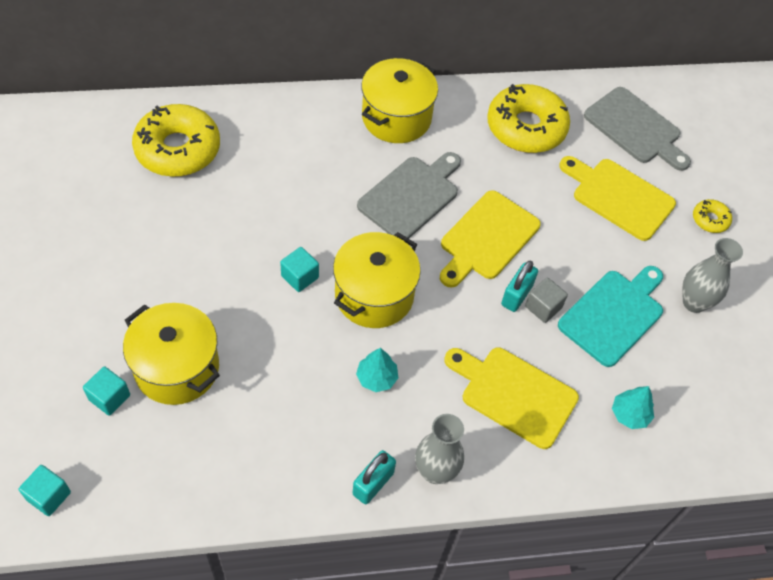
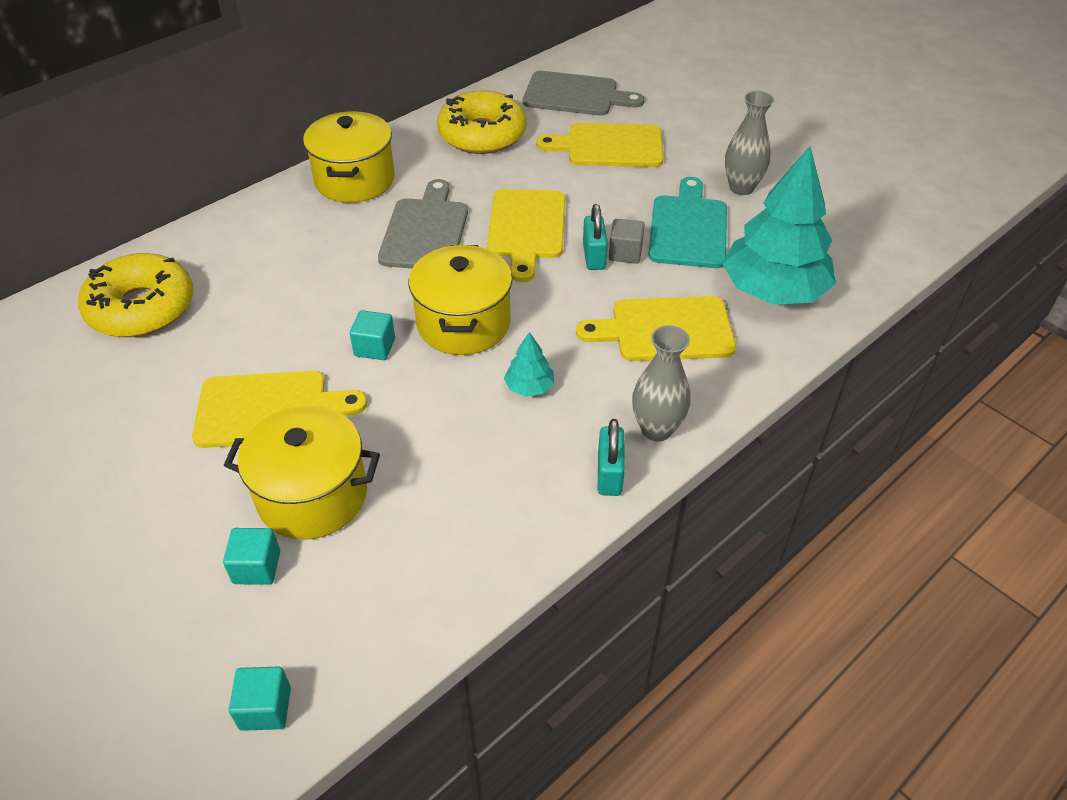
camera: 30 degrees left, 10 degrees down
(198, 283) = (269, 409): none -> yellow cutting board
(629, 414) = (773, 290): turquoise tree -> turquoise tree, size x2.39
(710, 220) = (696, 127): yellow donut -> none

